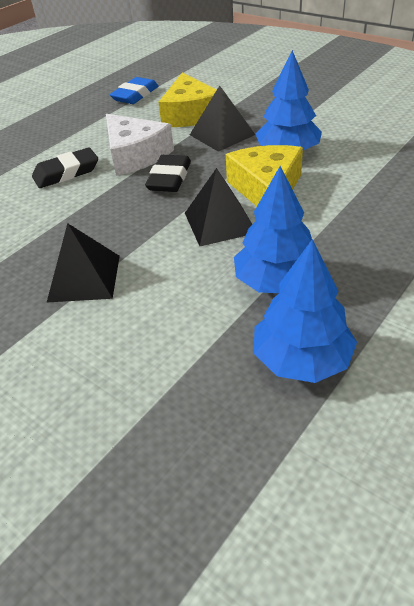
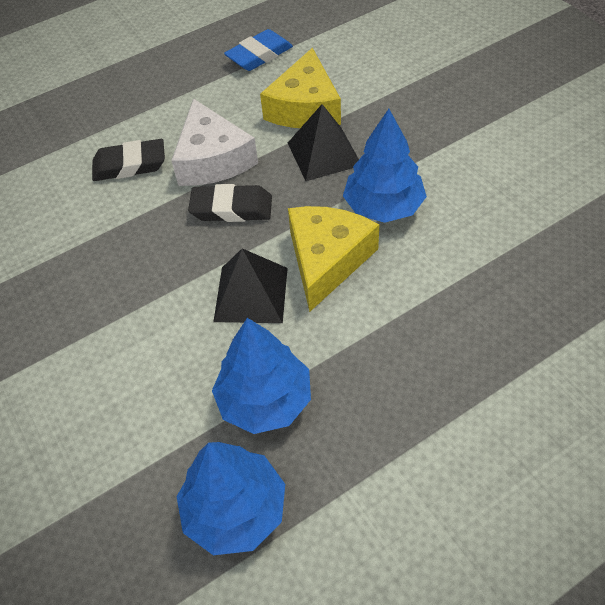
camera: 20 degrees right, 10 degrees up
(84, 278) = (83, 326): black pyramid -> none
(169, 178) = (231, 208): black eraser -> black eraser turned 60 degrees clockwise

